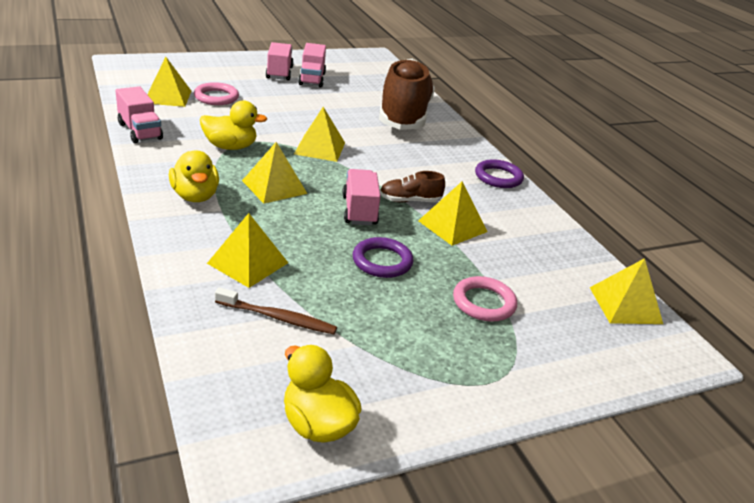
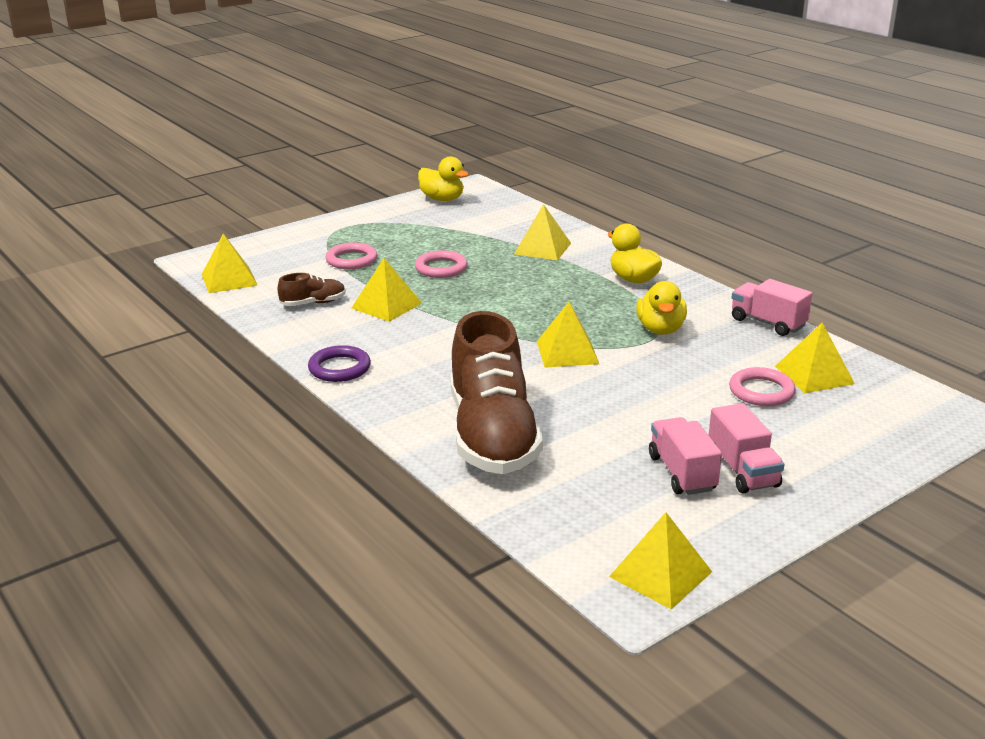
camera: 170 degrees right, 5 degrees down
(230, 147) = (660, 329): yellow duck -> yellow duck turned 75 degrees counterclockwise
(274, 187) = (575, 301): yellow pyramid -> yellow pyramid (660, 574)
(277, 317) = (496, 228): brown toothbrush -> none
(359, 210) = (481, 299): pink truck -> none
(382, 261) = (441, 268): purple ring -> pink ring
(410, 201) = (436, 318): brown shoe -> brown shoe (313, 303)

